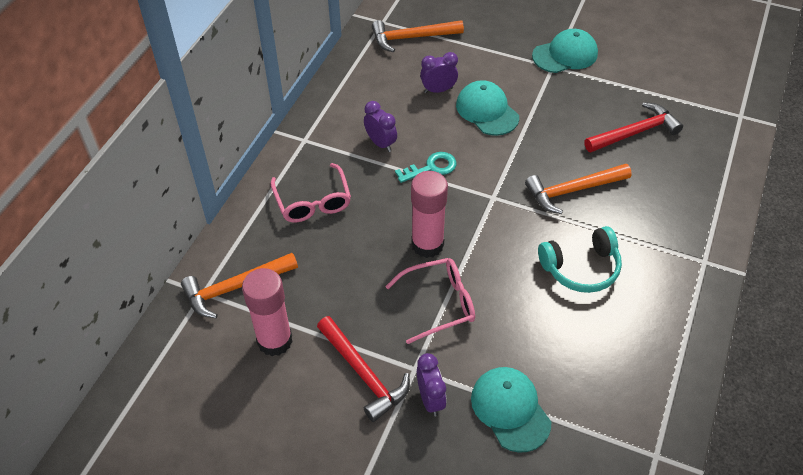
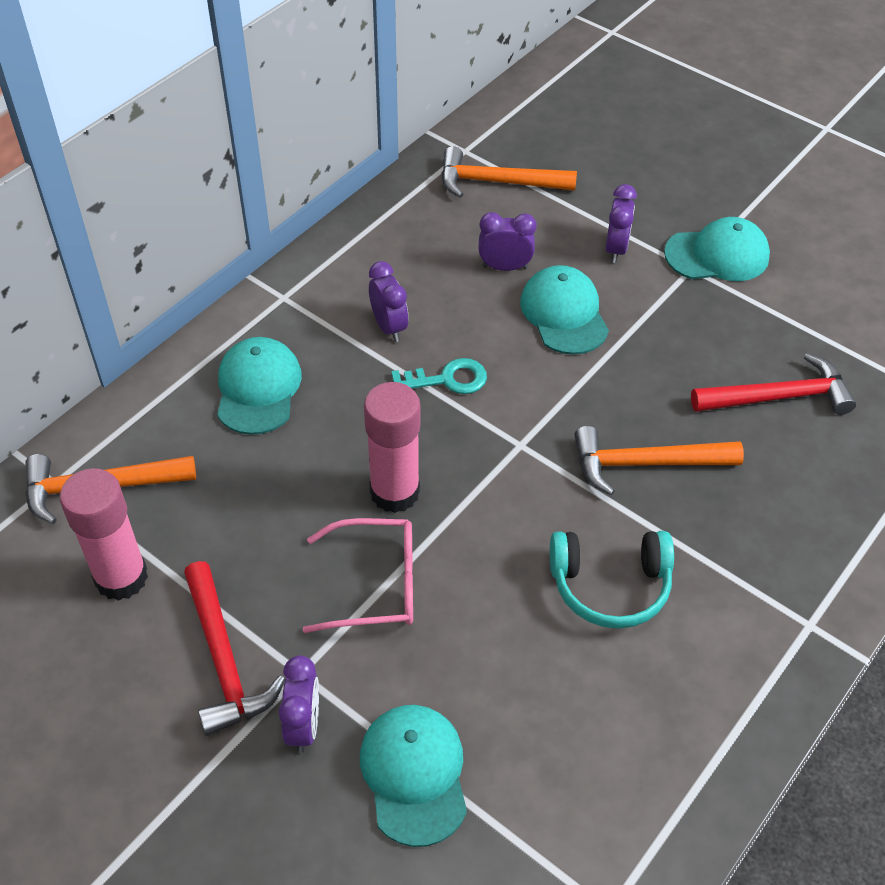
camera: 15 degrees right, 0 degrees up
(312, 201) = (258, 388): pink glasses -> turquoise cap
(502, 64) = (616, 249): none -> purple clock

